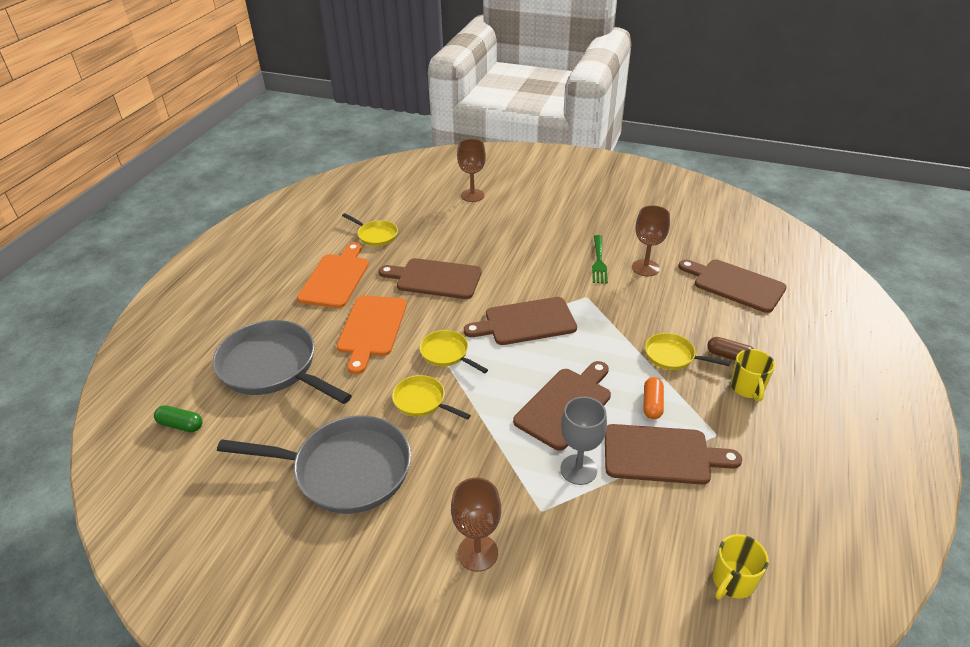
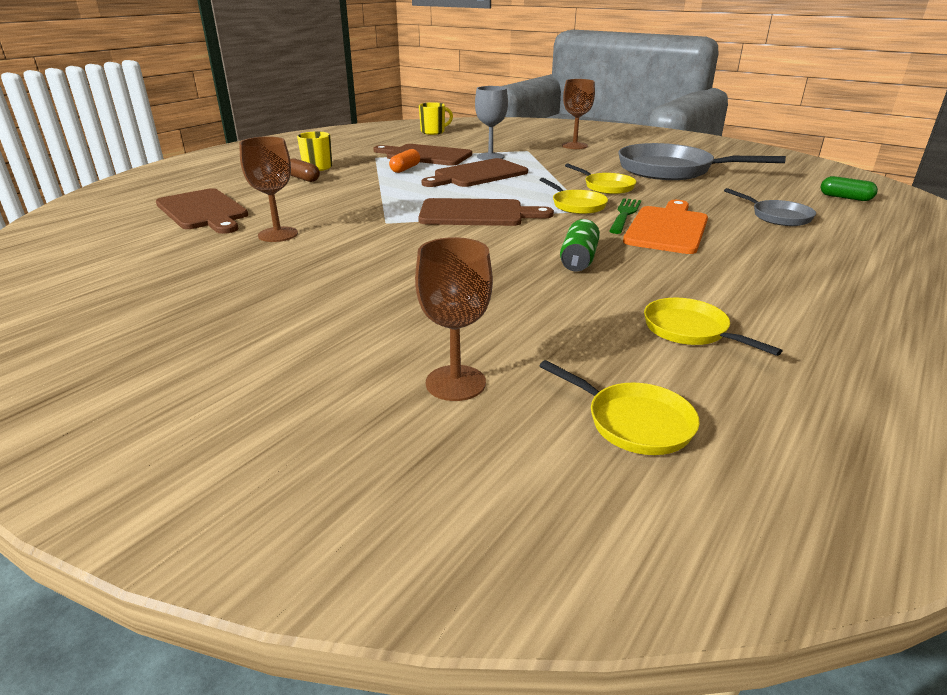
camera: 165 degrees left, 10 degrees down
(273, 367) = (777, 216): grey pan -> grey pan, size x0.50
(335, 278) = (742, 278): orange cutting board -> none
(435, 279) = (578, 259): brown cutting board -> green can
(599, 261) = (328, 247): green fork -> green fork (625, 214)
(672, 356) = (353, 183): yellow pan -> yellow pan (634, 422)

